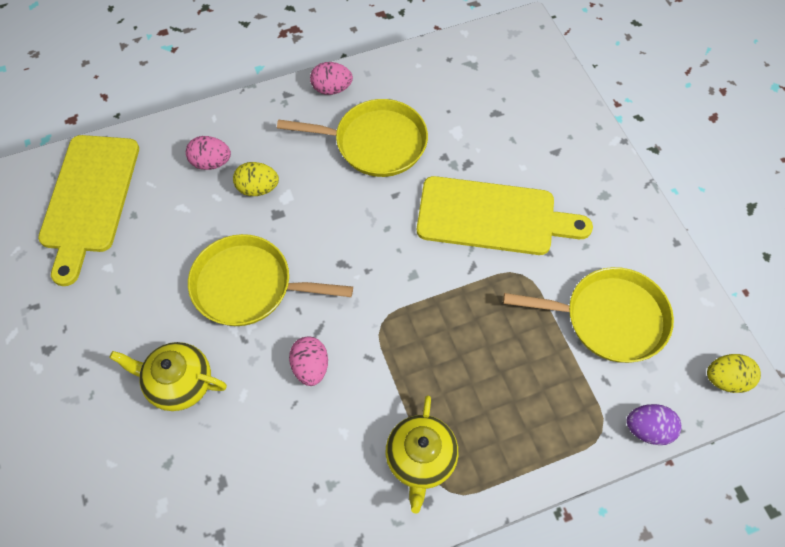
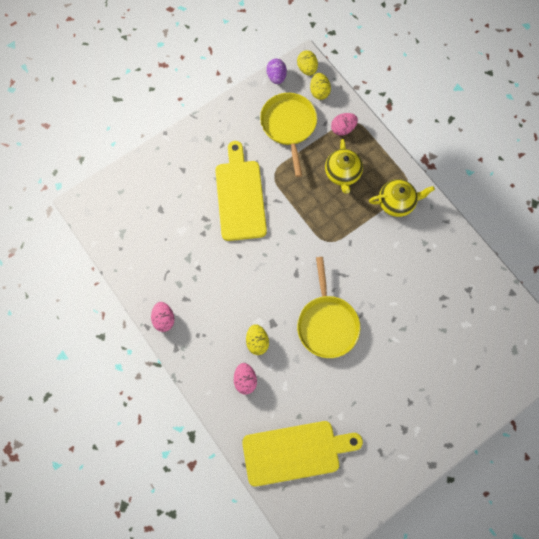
camera: 105 degrees left, 10 degrees up
(179, 383) = (398, 341): yellow teapot -> yellow teapot (342, 174)
(310, 367) = (365, 272): pink egg -> pink egg (343, 129)
(375, 143) = (203, 278): yellow pan -> none
(648, 429) = (345, 101): purple egg -> purple egg (276, 77)
(673, 388) = (319, 92): none -> yellow egg

